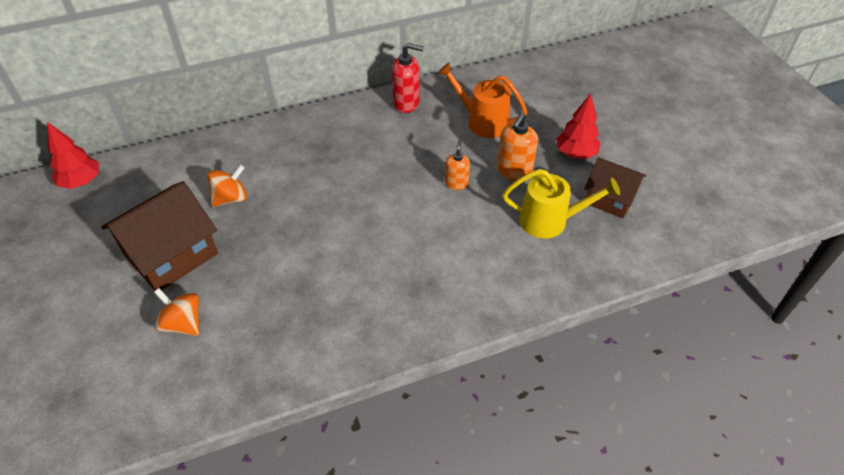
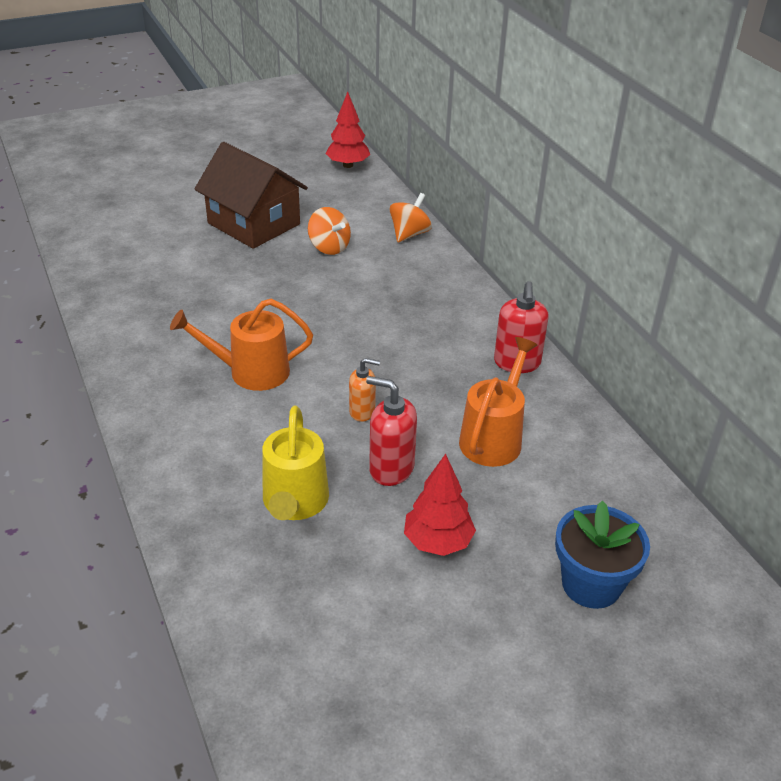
camera: 85 degrees right, 10 degrees down
(183, 323) = (170, 241): orange spinning top -> orange spinning top (409, 234)
(406, 249) = (250, 372): none -> orange watering can
(514, 171) = (391, 469): orange soap dispenser -> red soap dispenser
(597, 97) = (591, 584): none -> blue flower pot
(610, 198) = (340, 577): brown house -> none

